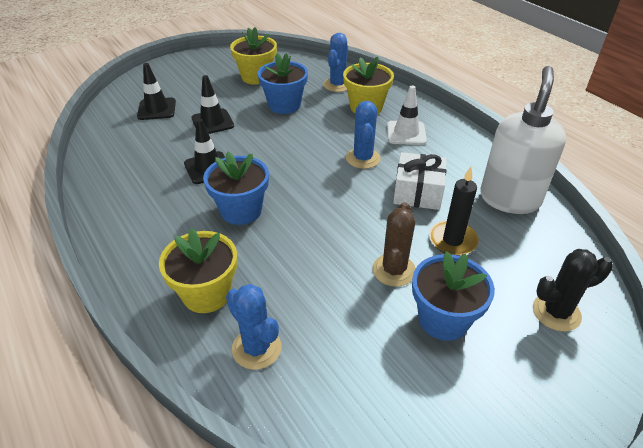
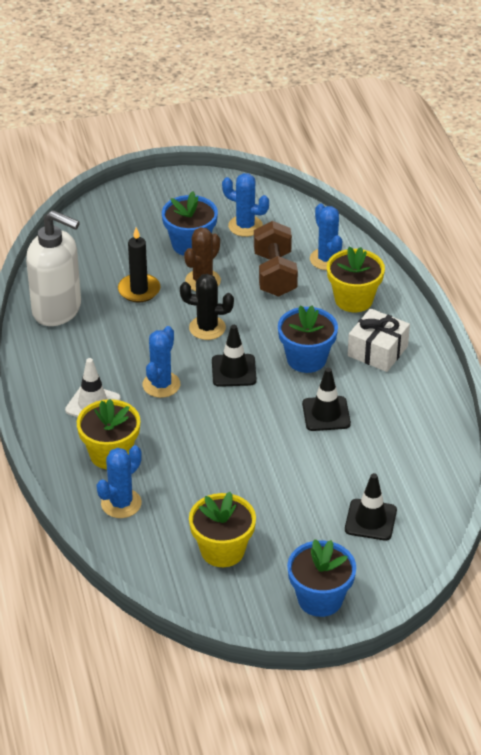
camera: 160 degrees left, 0 degrees up
(212, 122) = (305, 478): black traffic cone -> black traffic cone (234, 371)
(284, 105) = (208, 484): blue flower pot -> blue flower pot (320, 599)
(315, 303) = (275, 274): none -> brown dumbbell
(393, 376) = (245, 226): none -> blue cactus
(417, 192) = (134, 336): white gift -> white gift (377, 351)
(509, 199) = (57, 310): white soap dispenser -> white soap dispenser turned 105 degrees counterclockwise
(556, 312) = (109, 230): black cactus -> black cactus (207, 328)

